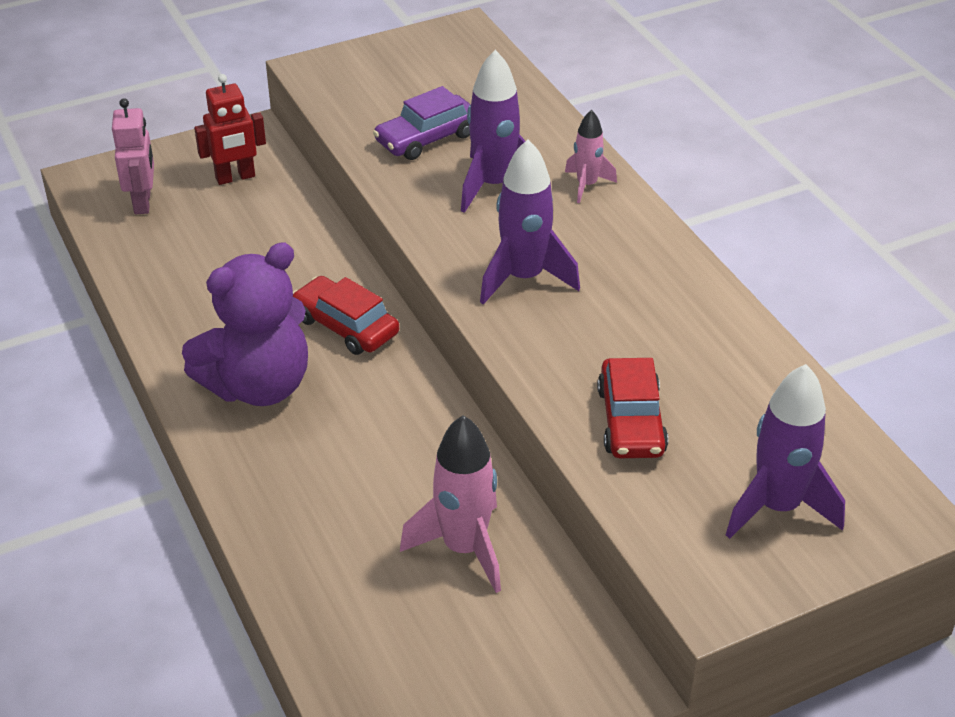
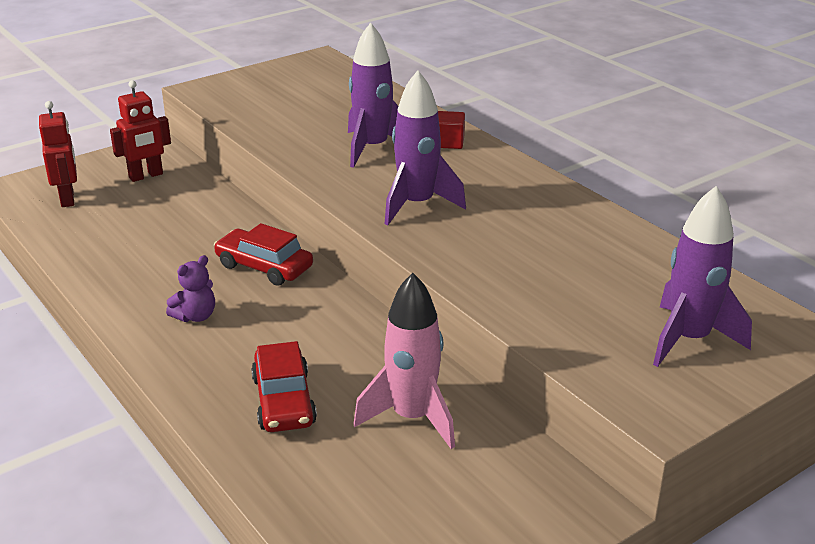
camera: 10 degrees left, 10 degrees down
(143, 202) = (68, 199): pink robot -> red robot
(258, 385) = (195, 316): purple teddy bear -> purple teddy bear, size x0.43
(427, 138) = (309, 124): purple car -> none
(587, 185) = (449, 142): pink rocket -> red cube
(631, 421) = (541, 292): red car -> red car (283, 401)

